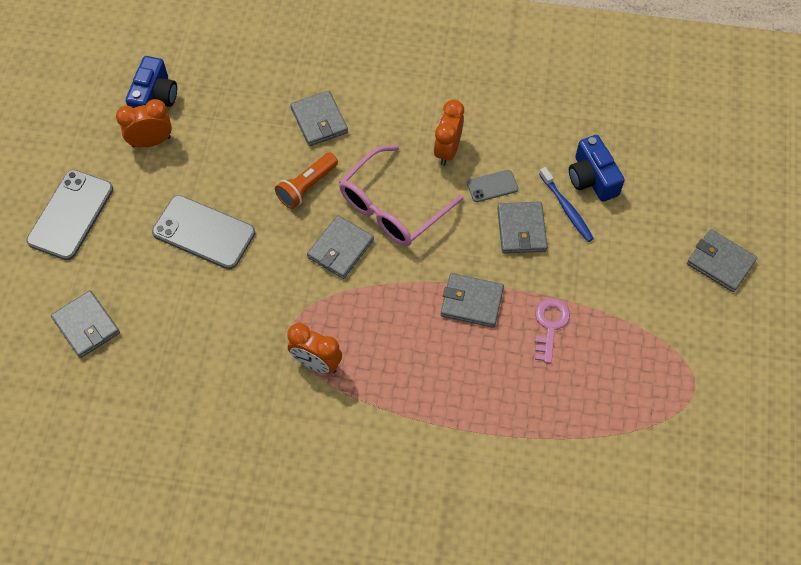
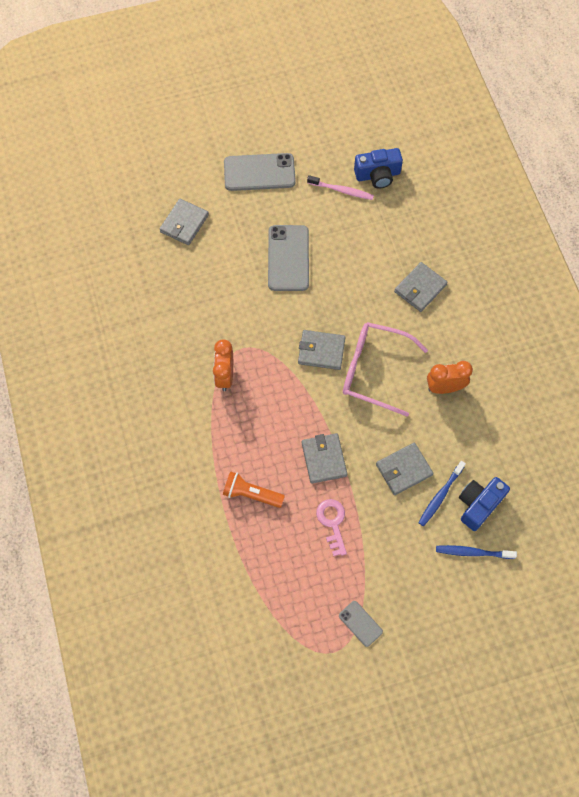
camera: 65 degrees right, 5 degrees up
(151, 141) = (341, 190): orange clock -> pink toothbrush
(307, 186) = (360, 306): orange flashlight -> orange flashlight (251, 494)
(492, 186) = (430, 433): grey phone -> grey phone (360, 623)
(550, 325) = (332, 523): pink key -> pink key turned 90 degrees counterclockwise
(640, 207) = (473, 552): none -> blue toothbrush
(720, 262) = (455, 634): grey wallet -> none

